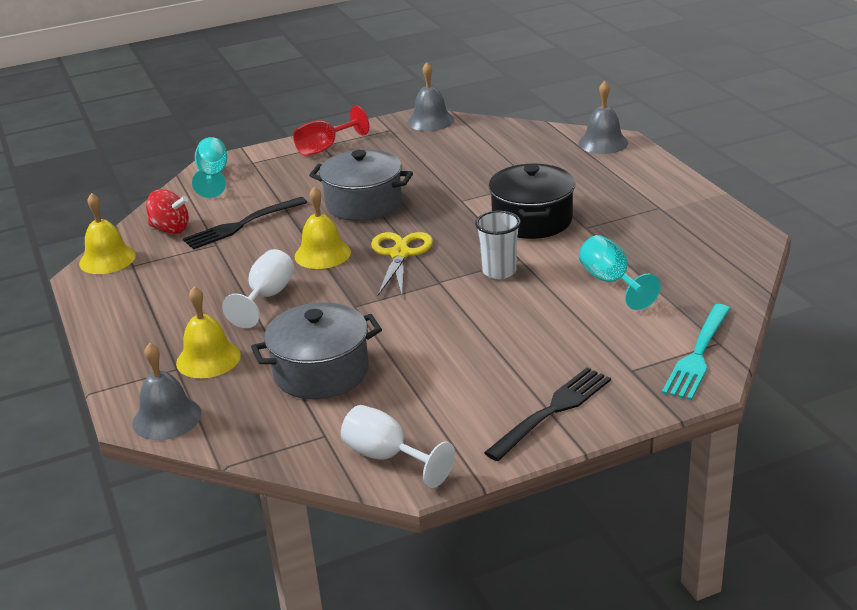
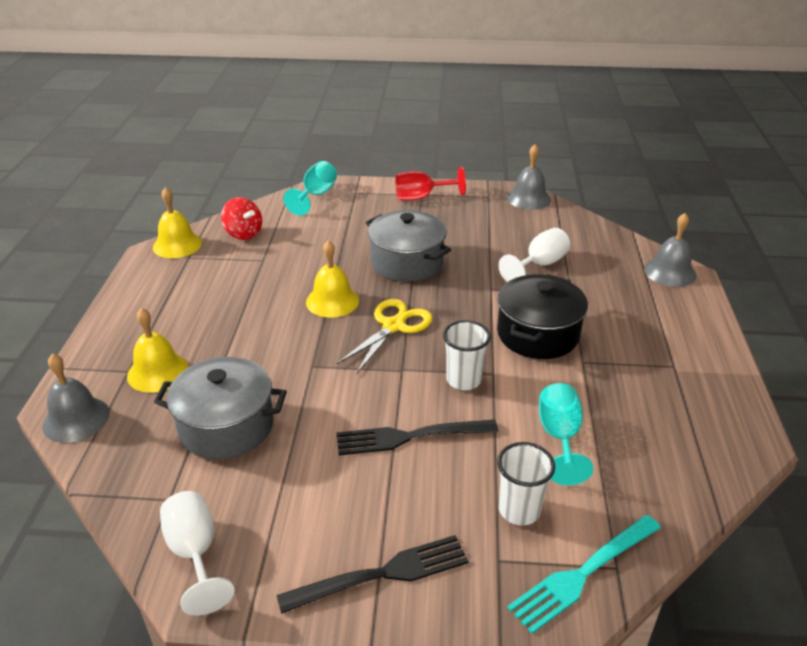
camera: 25 degrees right, 5 degrees up
(242, 225) = (297, 248): black fork -> black fork (410, 437)
(267, 297) = (254, 327): white goblet -> white goblet (539, 265)
(620, 336) = (519, 510): none -> white cup

